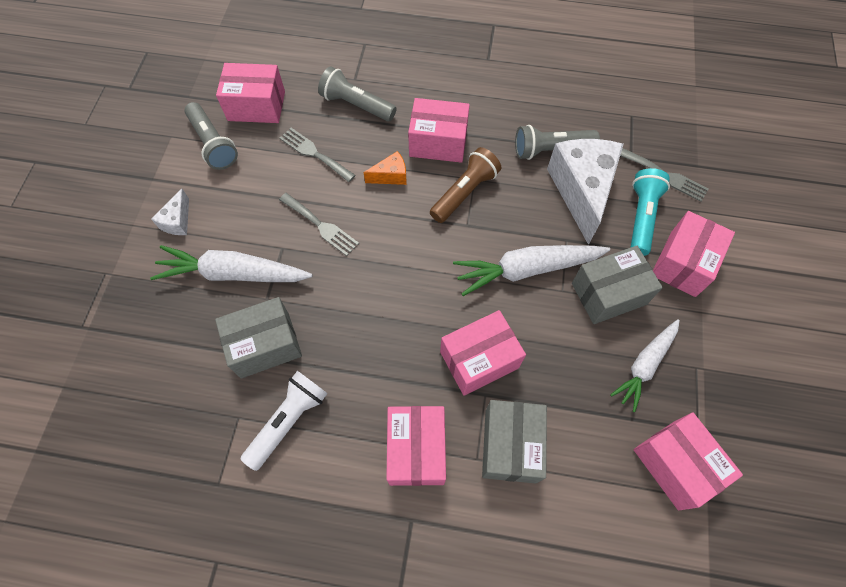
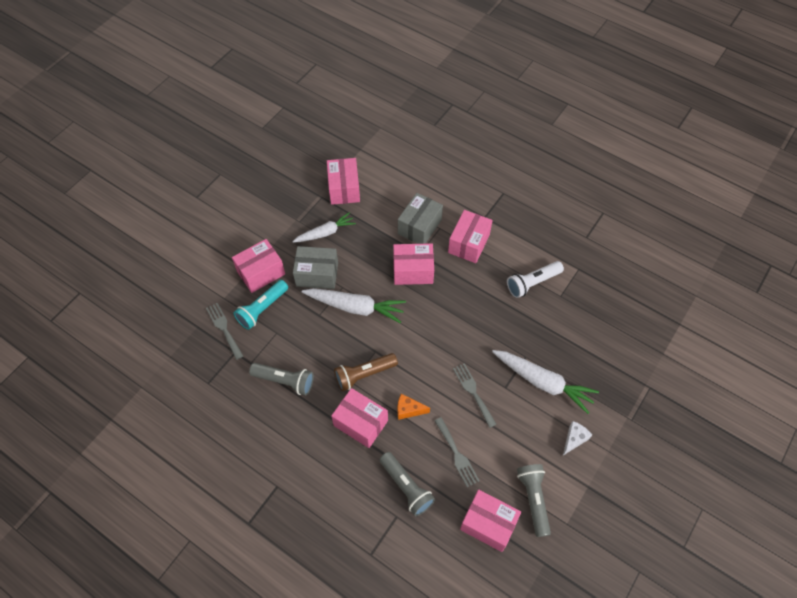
camera: 155 degrees left, 5 degrees down
(265, 345) = (534, 328): grey box -> none
(581, 191) = (286, 342): white cheese -> none

